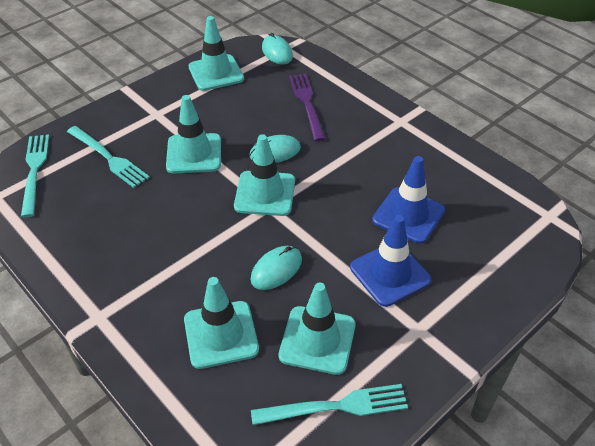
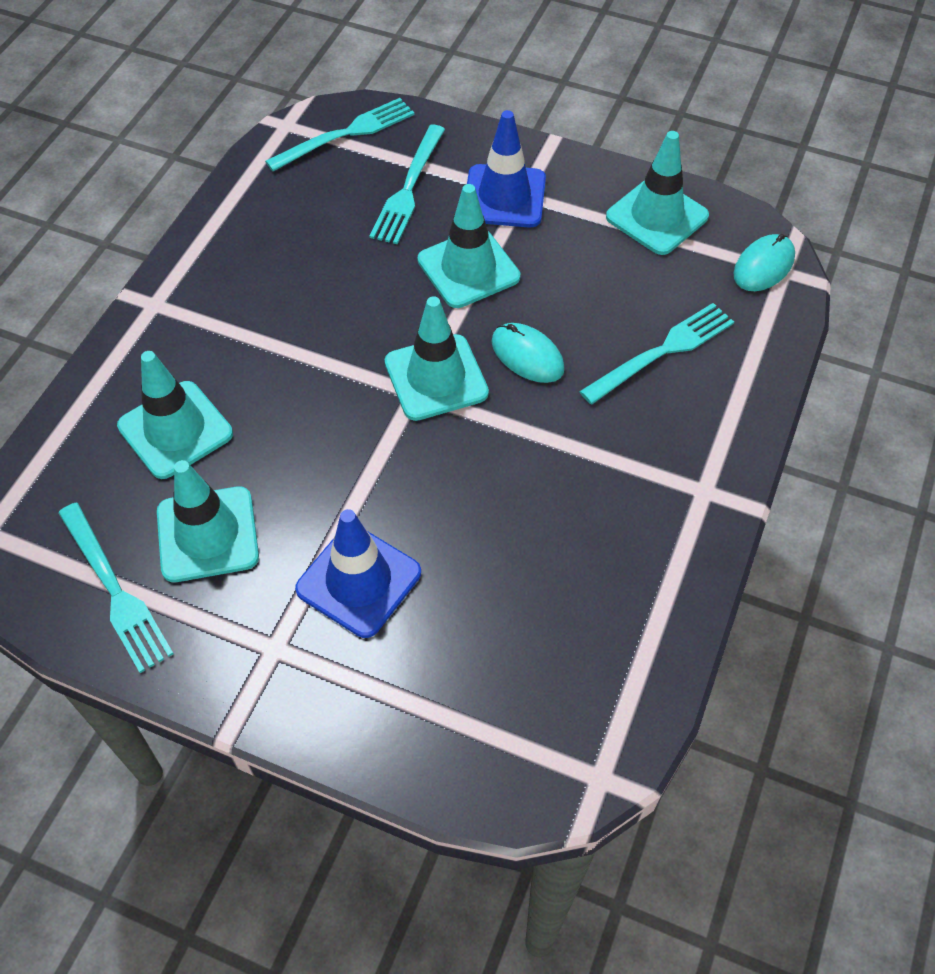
camera: 65 degrees right, 10 degrees up
(276, 269) = (304, 445): turquoise mouse -> none
(307, 103) = (662, 352): purple fork -> turquoise fork
(408, 215) = (488, 568): blue traffic cone -> blue traffic cone (504, 196)

